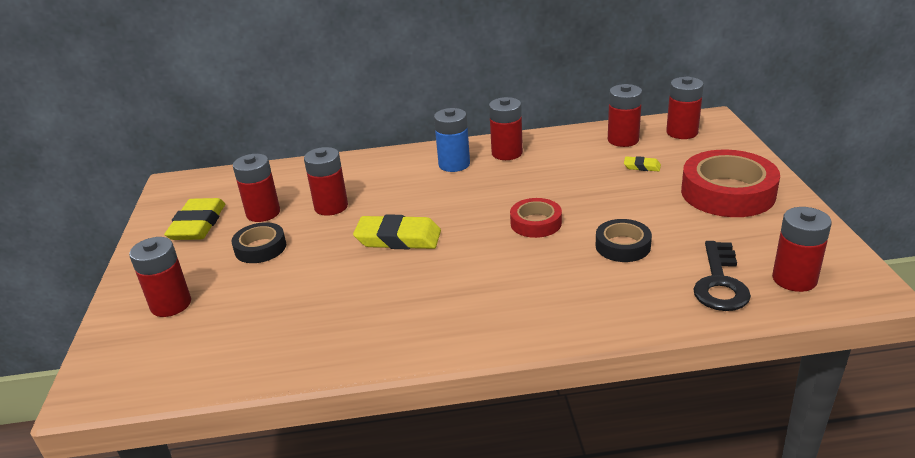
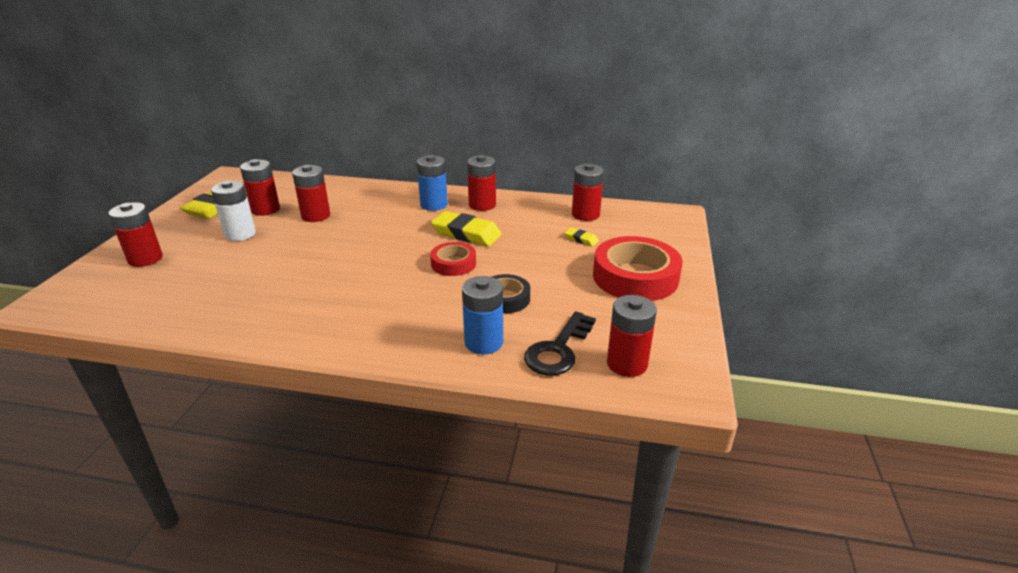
camera: 15 degrees right, 0 degrees up
(260, 248) = (240, 234): black tape -> white battery
(398, 238) = (340, 250): yellow eraser -> yellow eraser (466, 233)
(642, 295) = (484, 342): none -> blue battery
(682, 132) = (641, 219): red battery -> none

